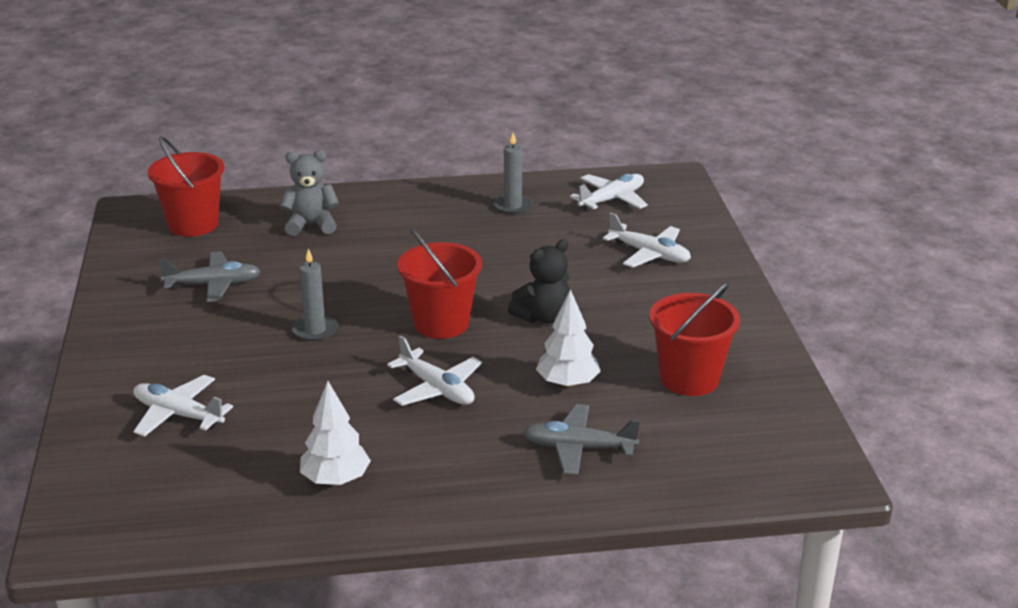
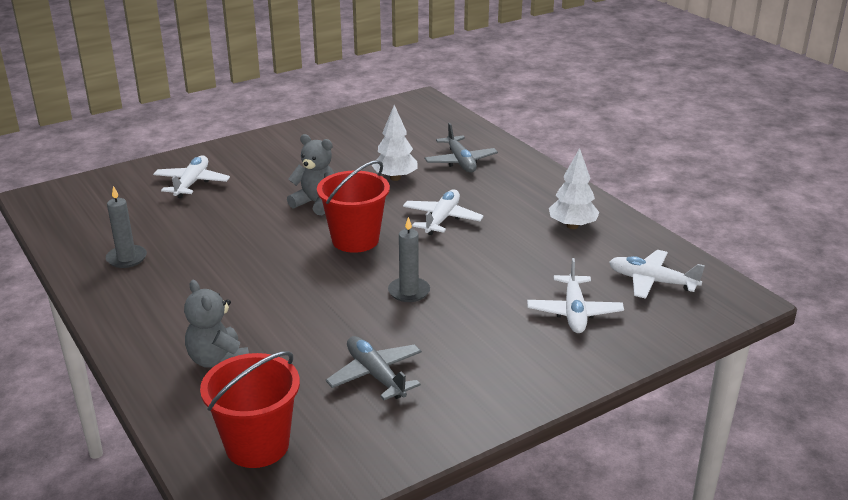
camera: 115 degrees left, 0 degrees up
(543, 317) = (316, 203): black teddy bear -> grey teddy bear
(612, 200) = (95, 215): white plane -> white plane (652, 281)
(689, 379) = (357, 144): red bucket -> none

